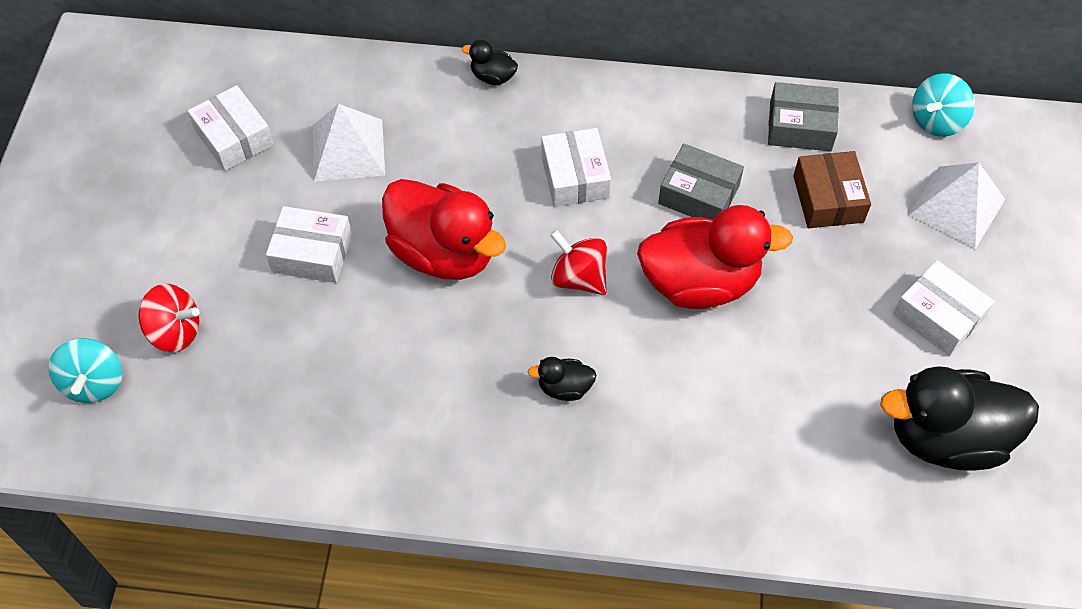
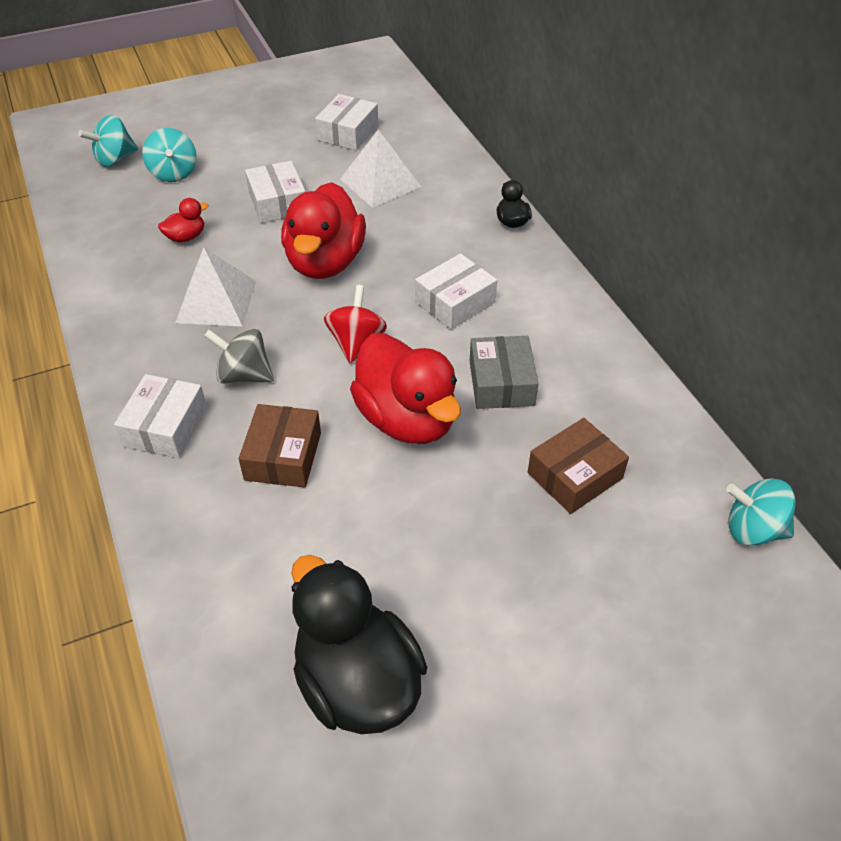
camera: 60 degrees right, 10 degrees down
(175, 332) = (174, 173): red spinning top -> turquoise spinning top
(308, 361) = (186, 237): none -> red duck
(564, 387) = (244, 375): black duck -> grey spinning top
(688, 396) = (283, 456): none -> brown box
(800, 126) = (641, 424): grey box -> none
(938, 316) = (504, 620): white box -> white box (165, 426)
(956, 207) = (657, 587): white pyramid -> white pyramid (216, 301)

